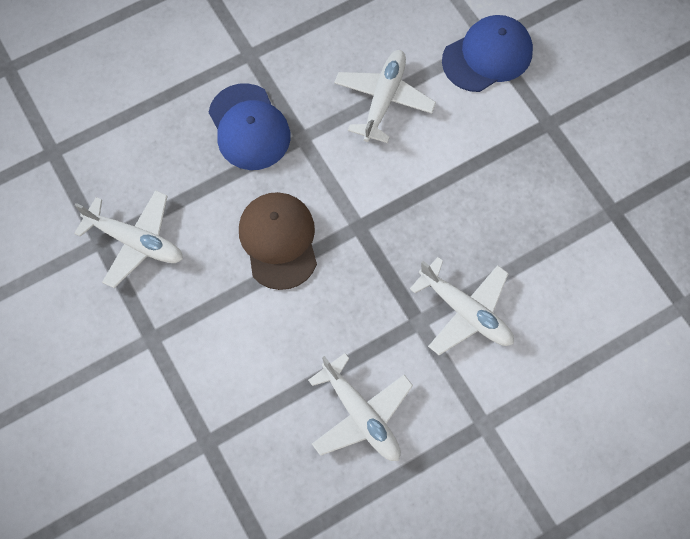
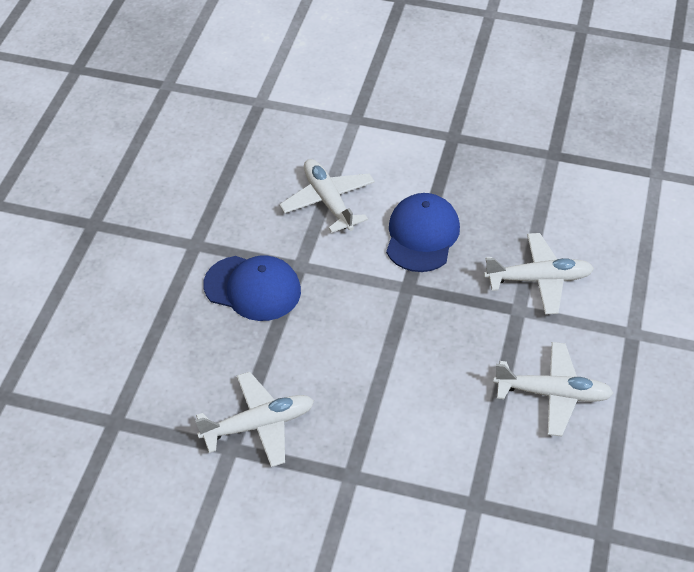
camera: 45 degrees left, 20 degrees down
(278, 240) = (364, 339): brown cap -> none
(487, 56) = (365, 127): blue cap -> blue cap (422, 235)

